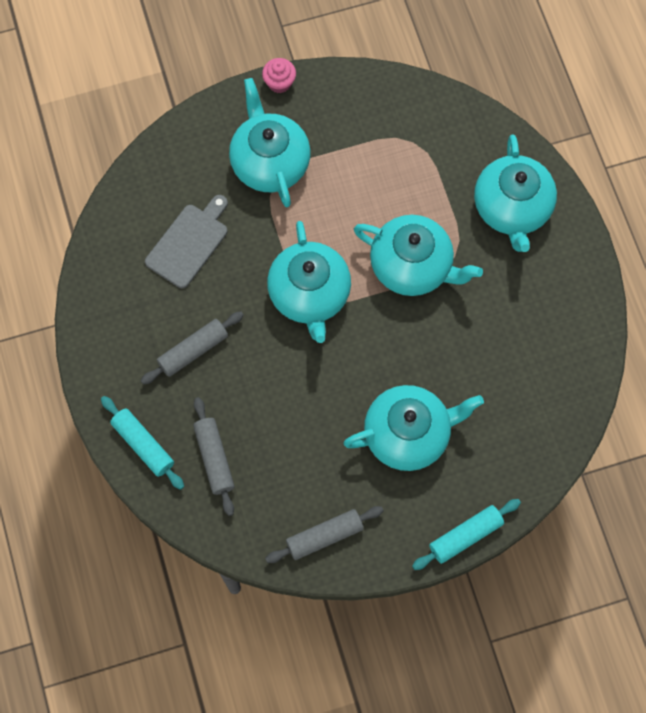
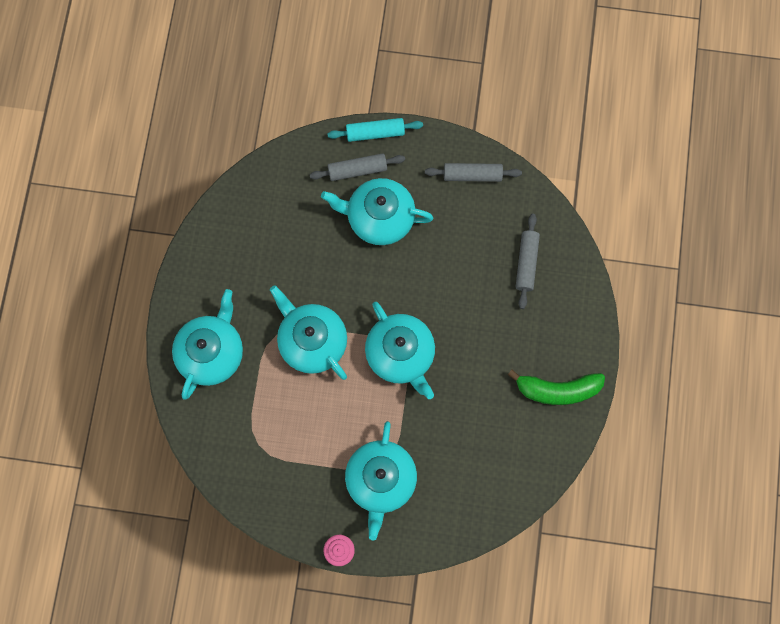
camera: 155 degrees left, 5 degrees up
(121, 332) = (557, 390): none -> green banana
(143, 445) = (574, 296): turquoise rolling pin -> none
(189, 243) = (475, 440): grey cutting board -> none
(193, 351) = (508, 350): grey rolling pin -> grey rolling pin (357, 170)
(309, 294) = (401, 354): turquoise teapot -> turquoise teapot turned 135 degrees clockwise

